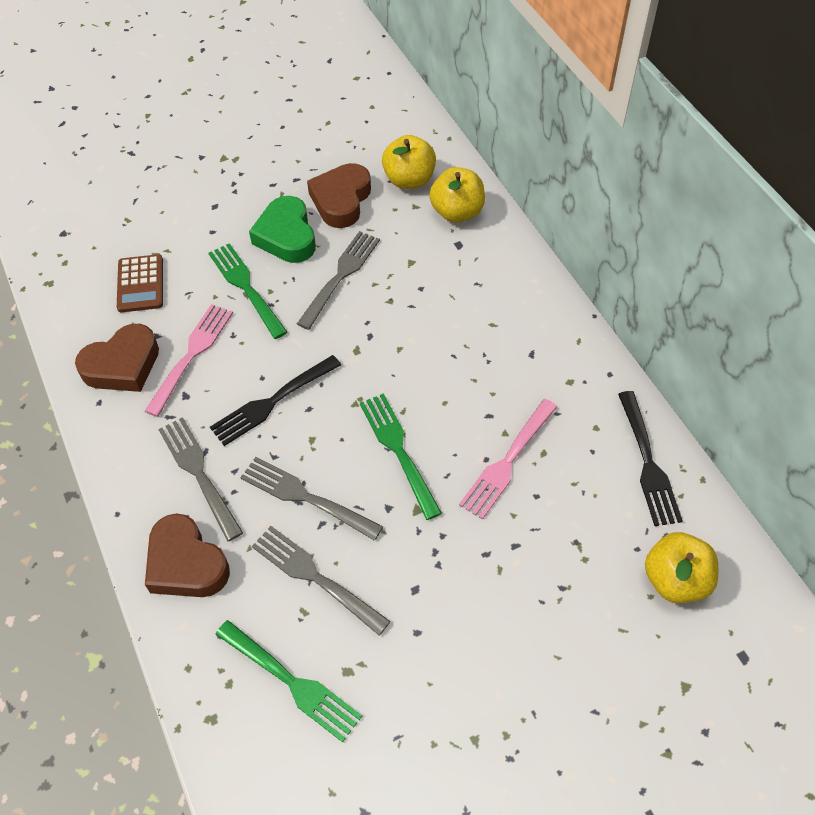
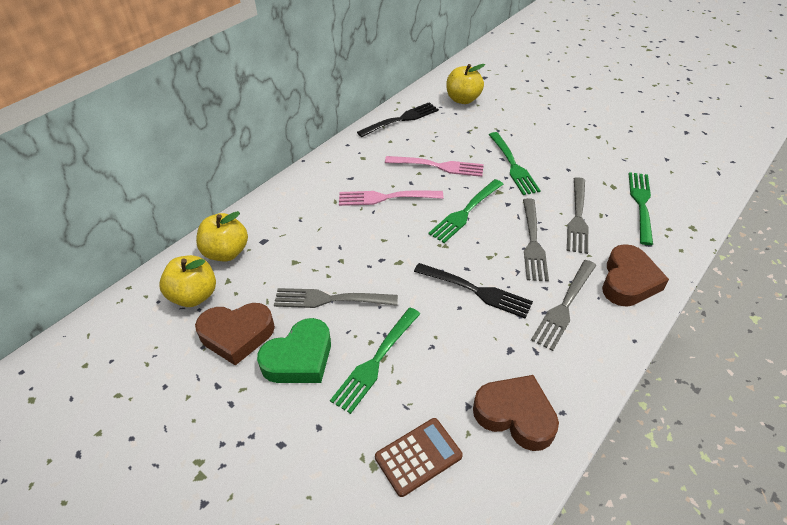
camera: 115 degrees left, 10 degrees down
(191, 356) = (471, 365): pink fork -> pink fork (386, 197)
(464, 558) = (512, 165): none -> green fork

